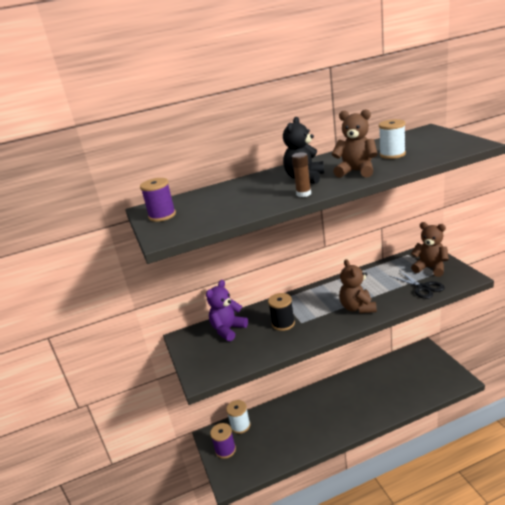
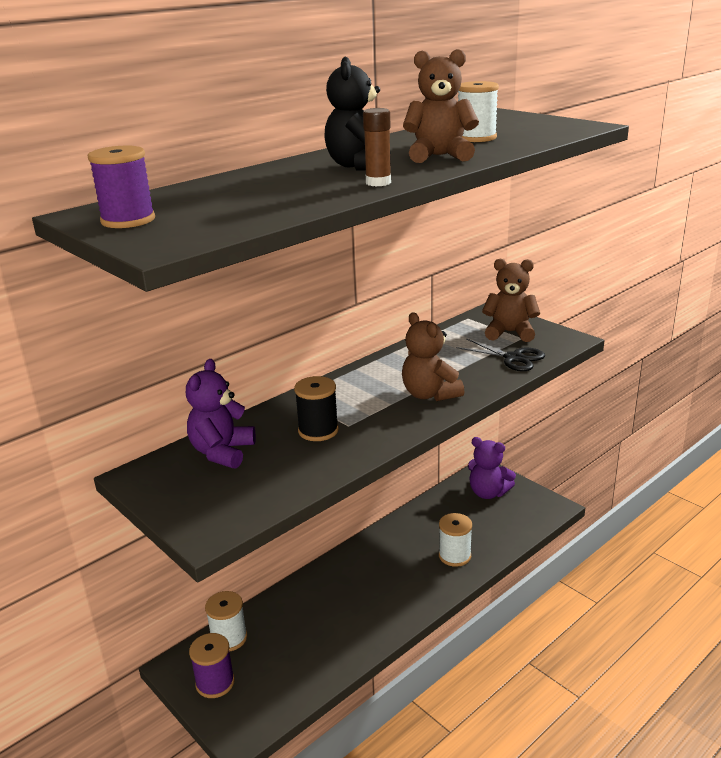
camera: 25 degrees left, 0 degrees up
(384, 402) = (454, 556): none -> white spool
(421, 363) = (488, 493): none -> purple teddy bear

